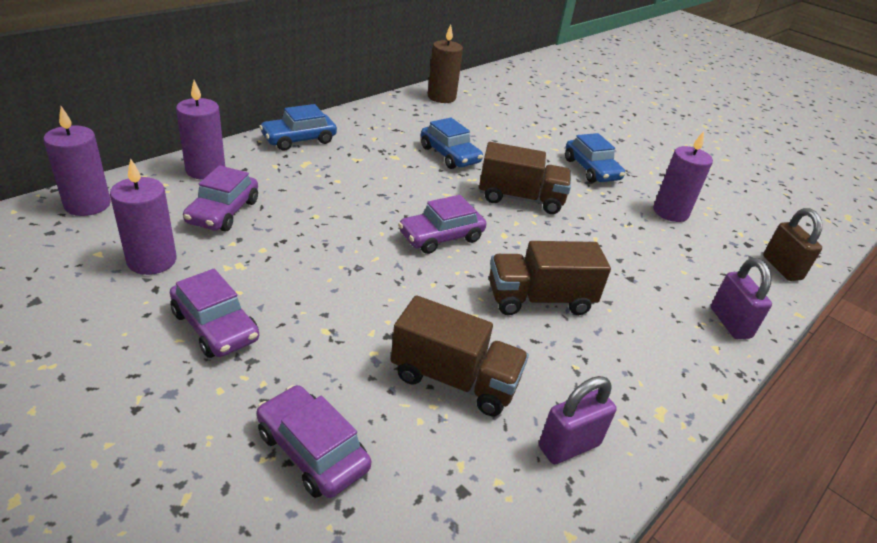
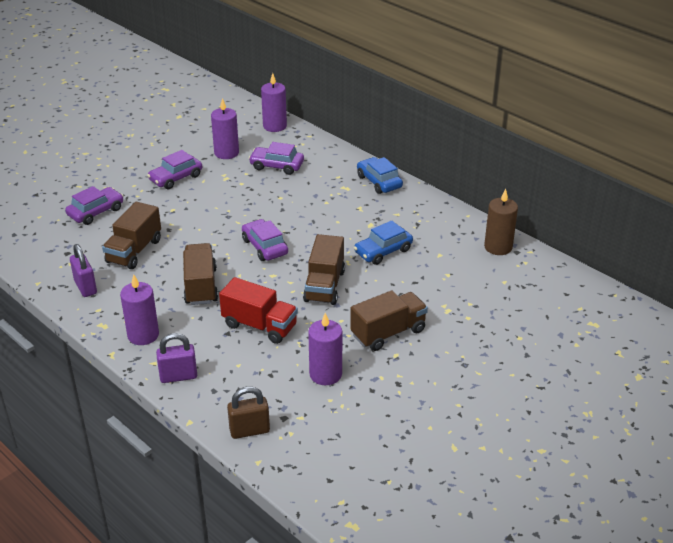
camera: 95 degrees right, 0 degrees up
(205, 170) = (323, 153): purple candle -> purple candle (143, 335)
(591, 169) = (388, 333): blue car -> brown truck
(608, 251) = (259, 326): none -> red truck

